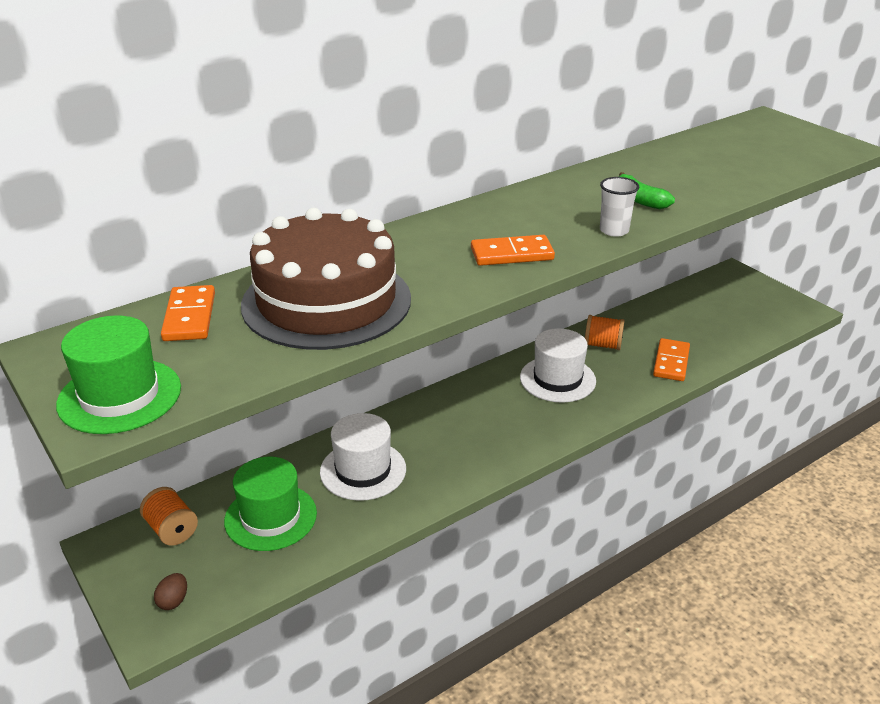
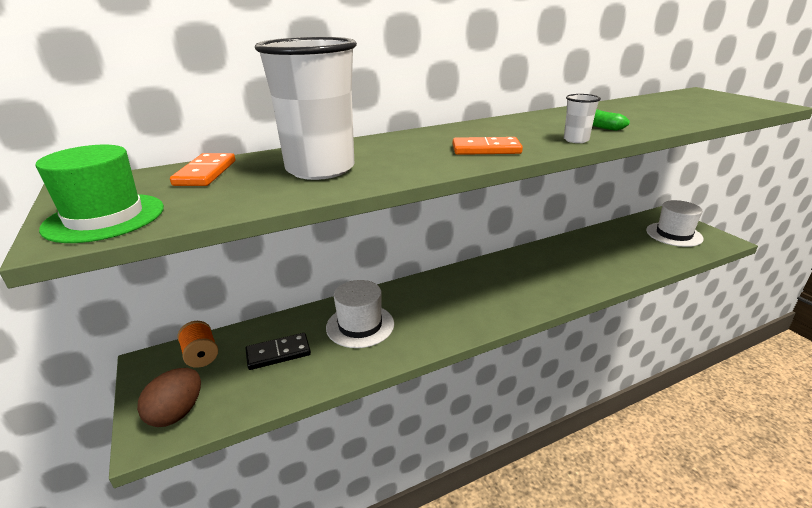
camera: 10 degrees right, 5 degrees down
(173, 601) = (177, 413): brown egg -> brown egg, size x1.91
(270, 517) = (278, 353): green hat -> black domino
(326, 301) = (320, 169): brown cake -> white cup
(557, 379) = (524, 274): white hat -> white hat (674, 234)
(602, 345) = (561, 253): orange spool -> none
(671, 362) = (616, 269): orange domino -> none

